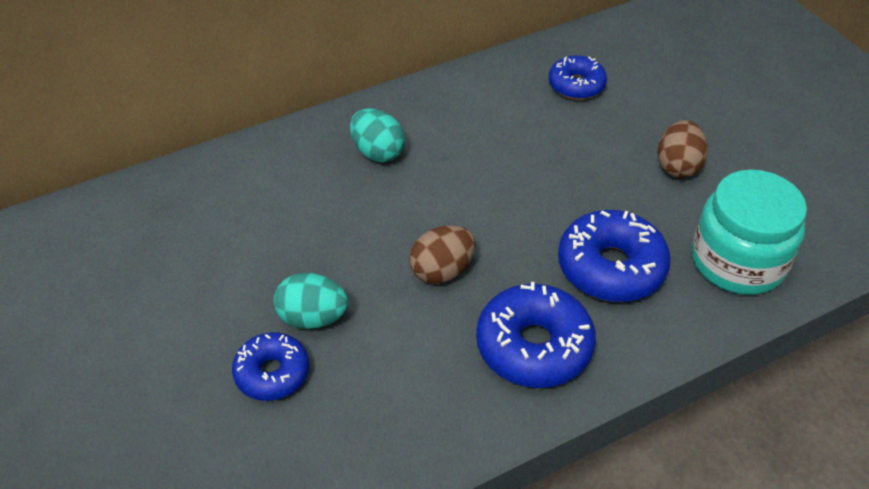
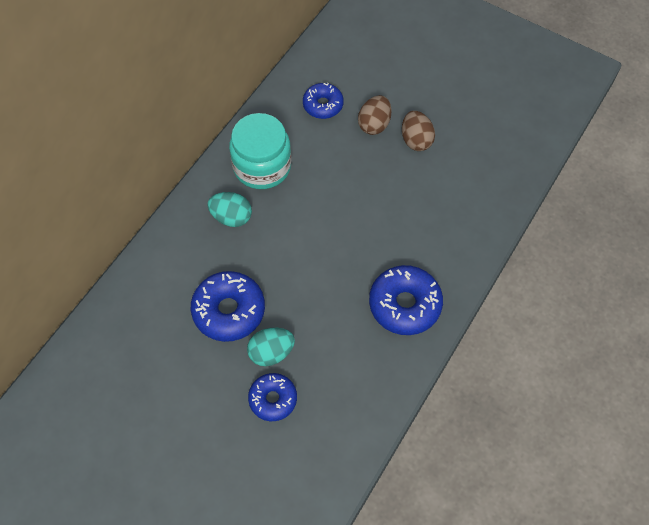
camera: 30 degrees left, 15 degrees up
(442, 271) = (325, 282): brown egg -> brown egg (374, 124)
(611, 267) = (417, 231): blue donut -> blue donut (229, 310)
(738, 261) = (481, 192): turquoise jar -> turquoise jar (262, 166)

